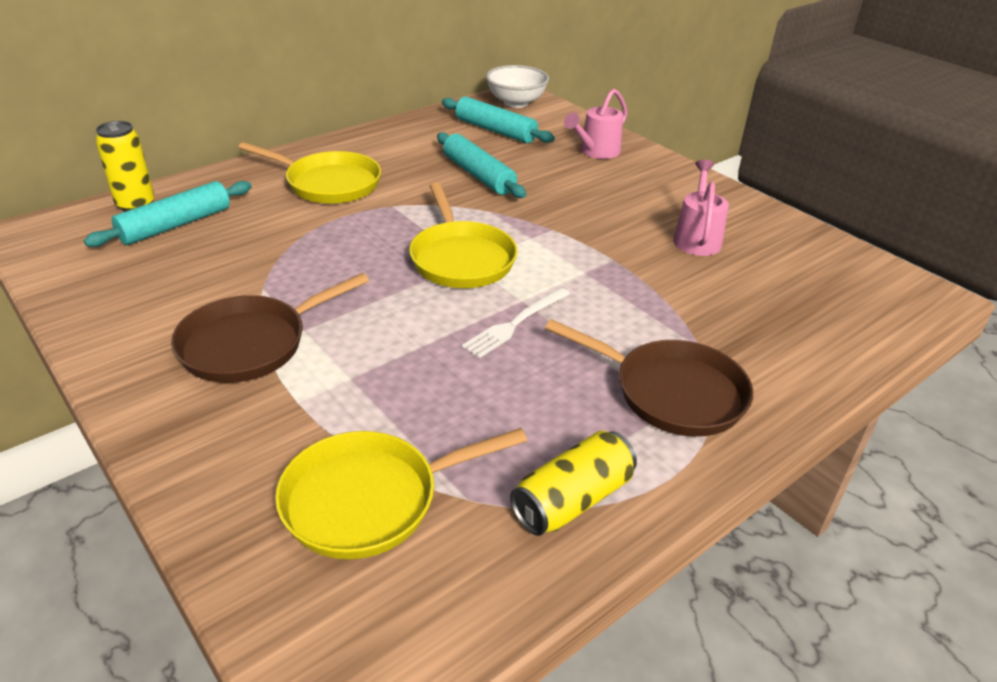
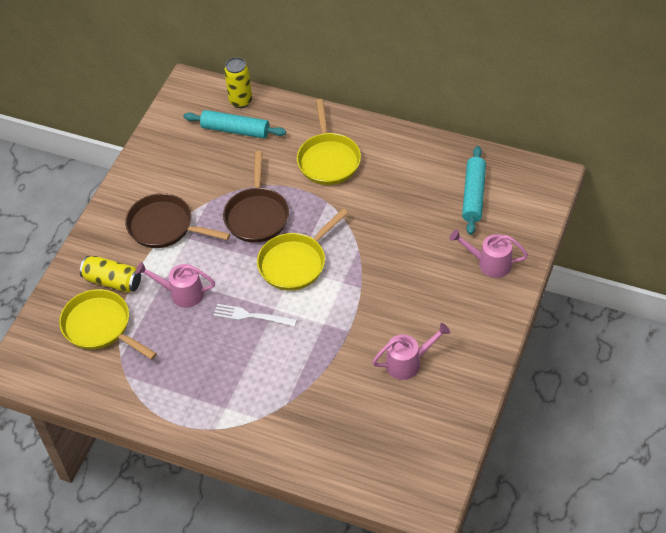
camera: 65 degrees right, 15 degrees up
(402, 374) = (181, 293): none -> pink watering can
(478, 175) = (399, 220): turquoise rolling pin -> none
(516, 102) = (533, 182): white bowl -> none
(572, 500) = (141, 394): yellow can -> yellow can (112, 281)
(671, 392) = (239, 403): brown pan -> brown pan (257, 215)

